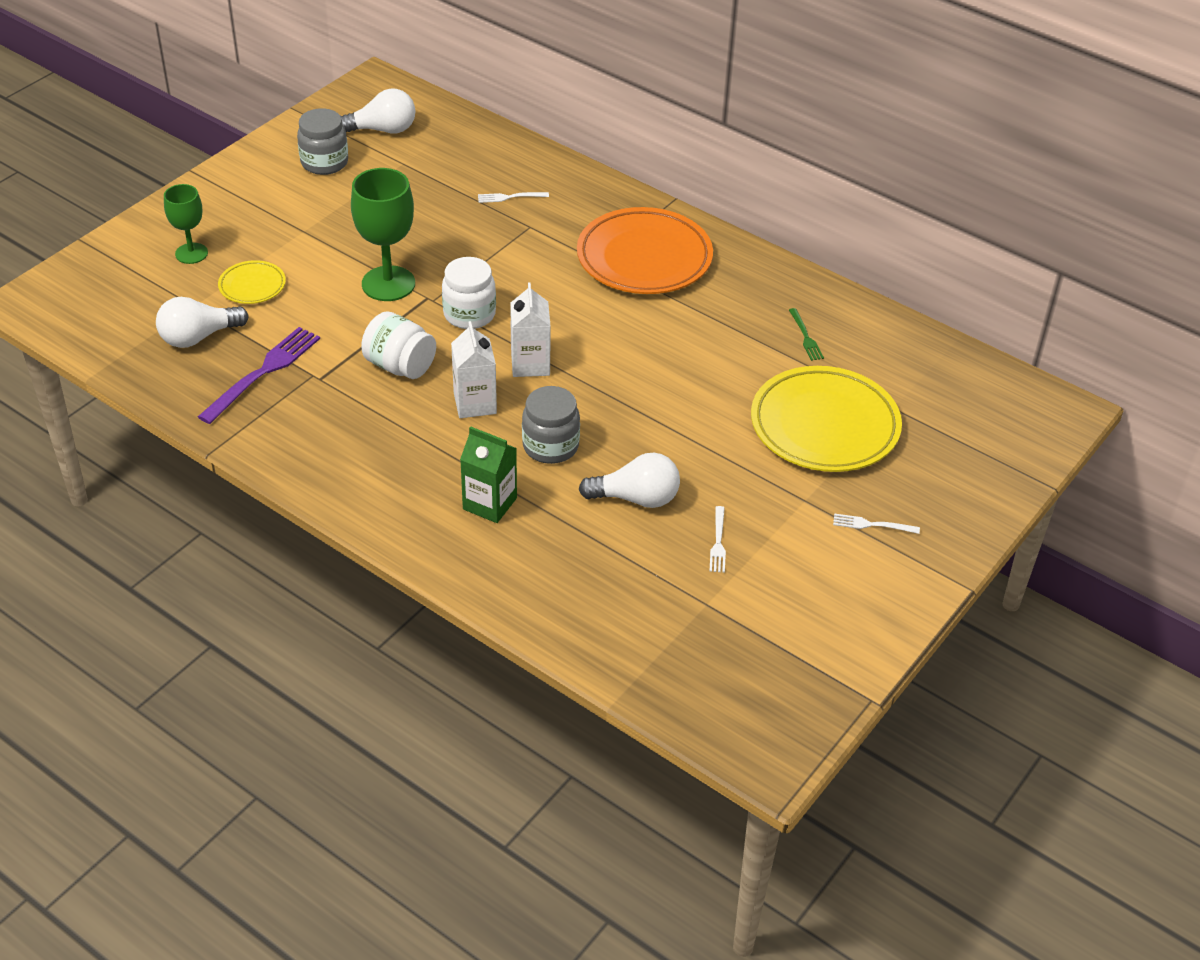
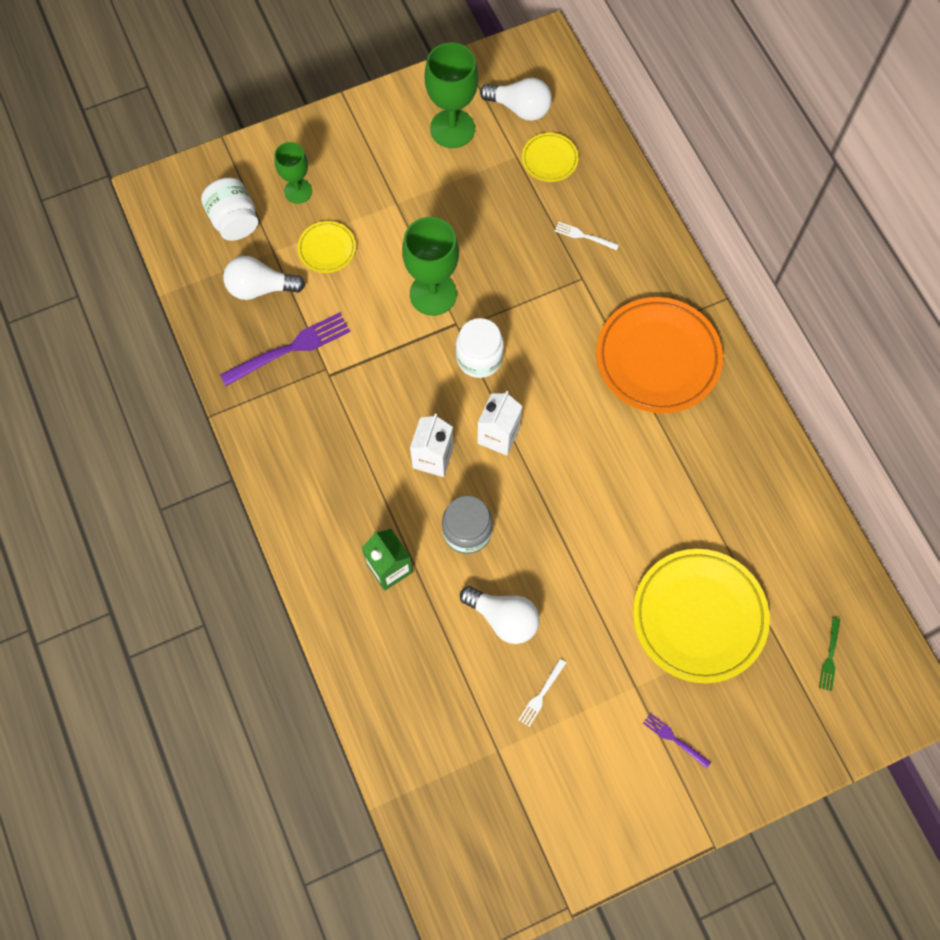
camera: 30 degrees right, 25 degrees up
(324, 163) = (452, 129): grey jar -> green goblet
(400, 366) = (396, 390): white jar -> white jar (234, 220)
(437, 156) = (549, 159): none -> yellow plate
(806, 337) = (742, 512): green fork -> green fork (830, 657)
(871, 525) = (674, 739): white fork -> purple fork

